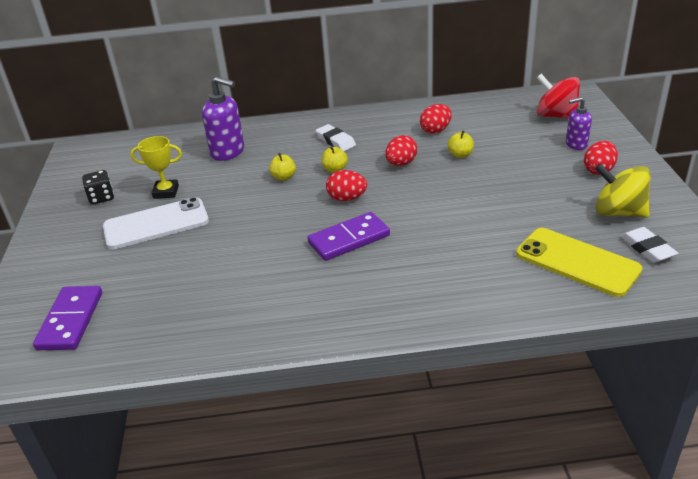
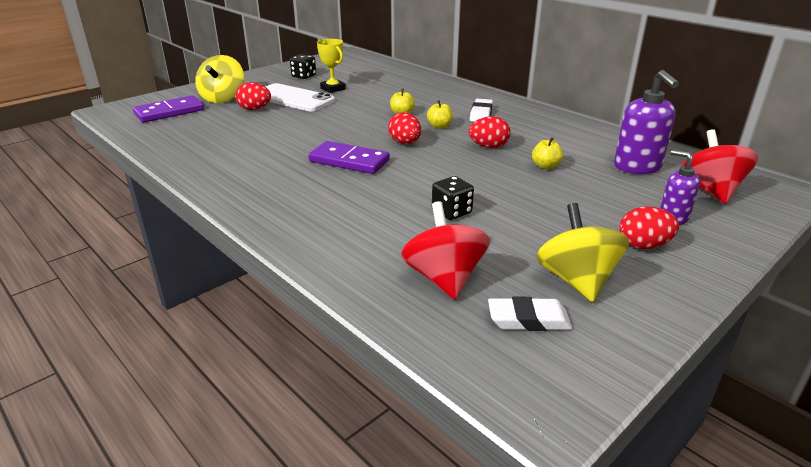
camera: 50 degrees right, 5 degrees down
(85, 270) = (223, 98): none -> yellow spinning top
(228, 152) = (408, 88): purple soap dispenser -> purple soap dispenser (637, 167)
(435, 130) = (567, 144): red egg -> red egg (254, 109)
(489, 223) = (451, 212): none -> black dice
(577, 262) = (444, 278): yellow phone -> red spinning top
(647, 248) = (528, 320): white eraser -> white eraser turned 60 degrees clockwise

